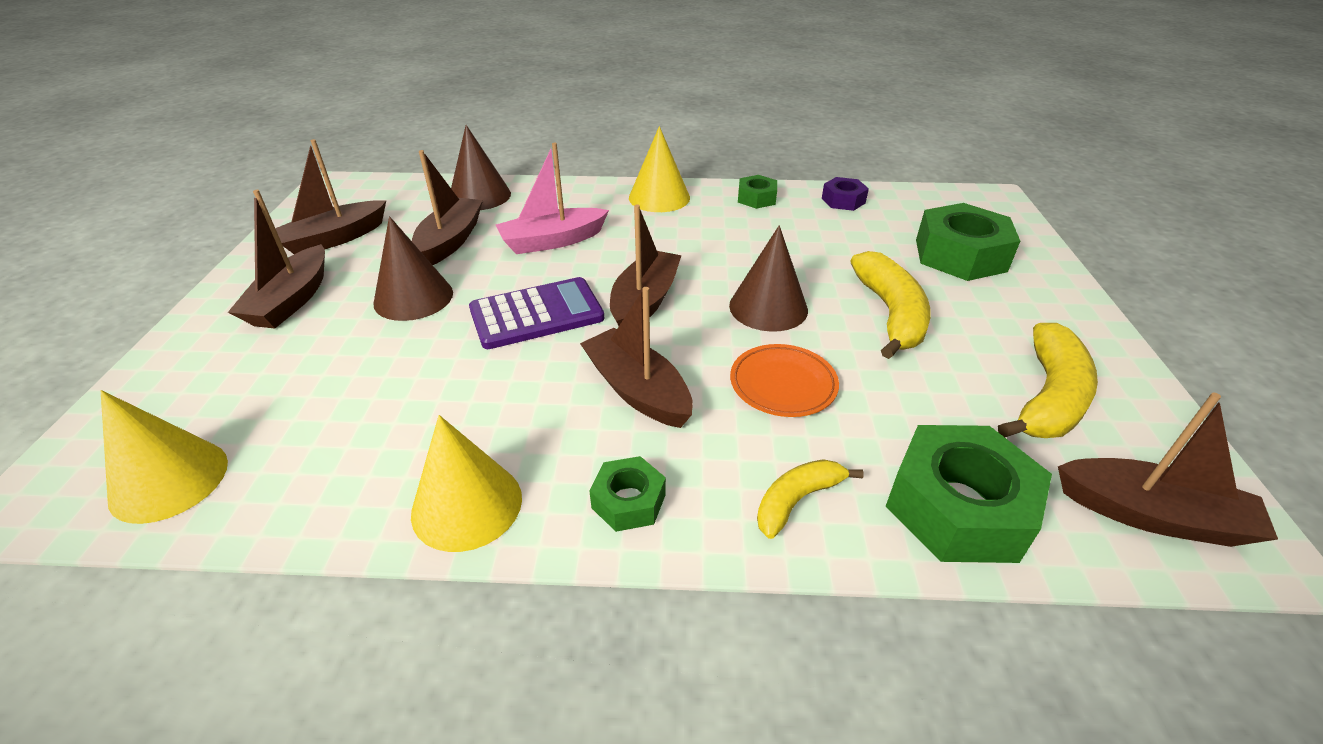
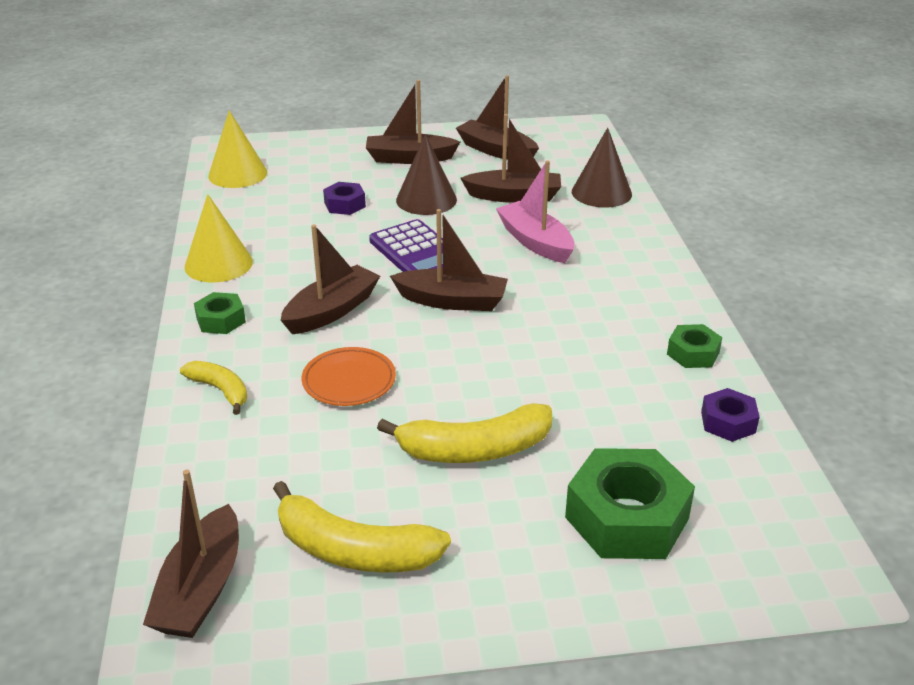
camera: 80 degrees right, 5 degrees down
(375, 364) = (344, 205): none -> purple nut
(659, 197) = (656, 288): yellow cone -> none
(768, 307) = (463, 369): brown cone -> none
(958, 507) = (212, 471): green nut -> none

